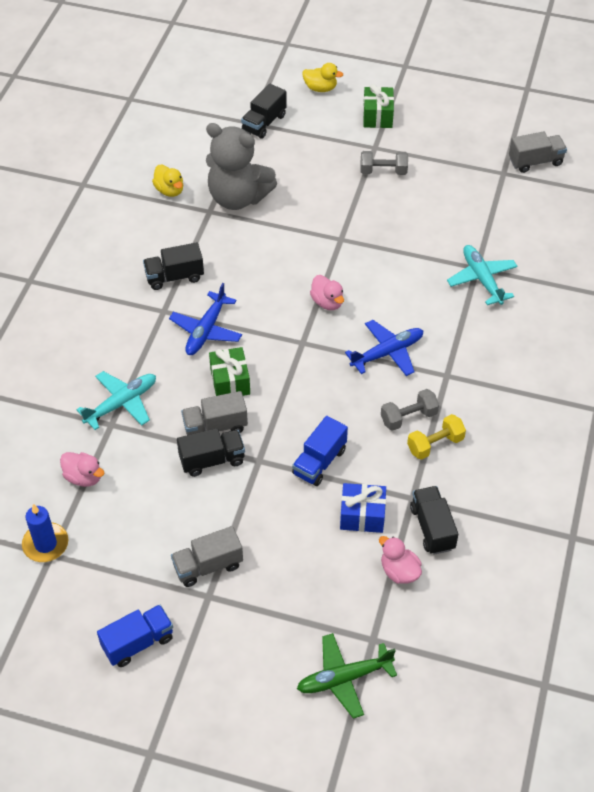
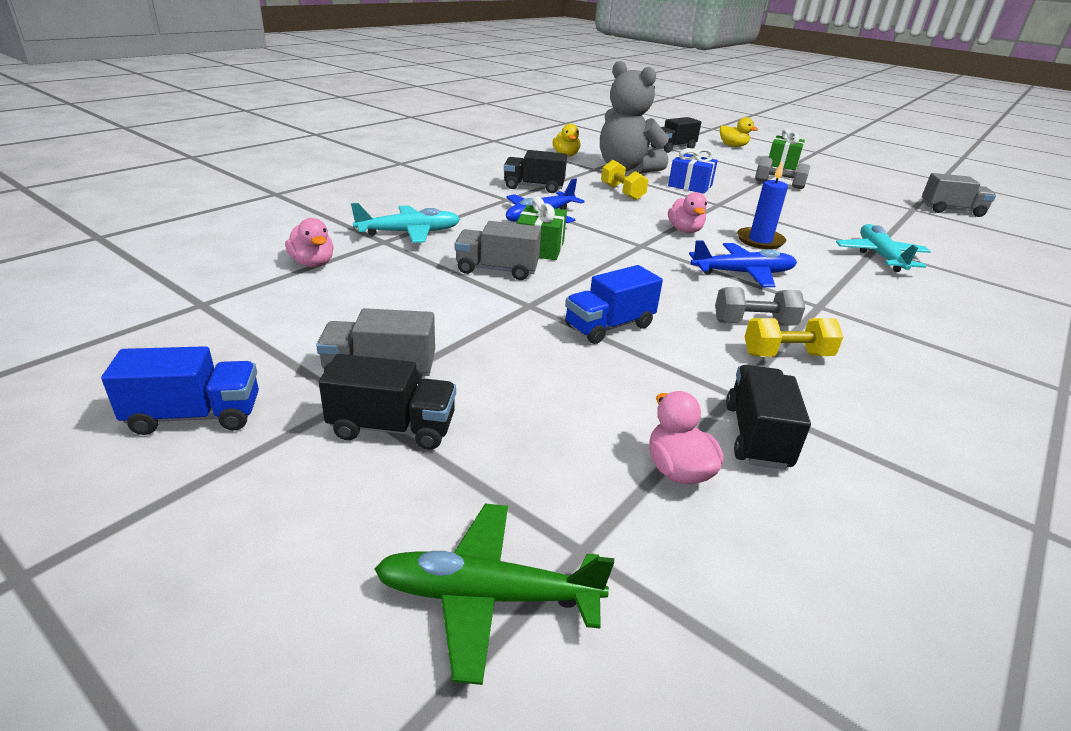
camera: 20 degrees right, 20 degrees down
(45, 544) = (207, 295): blue candle -> blue candle (760, 241)
(212, 460) = (471, 290): black truck -> black truck (392, 428)
(253, 252) = (622, 192): none -> yellow dumbbell
(362, 515) = (644, 389): blue gift -> blue gift (690, 186)

